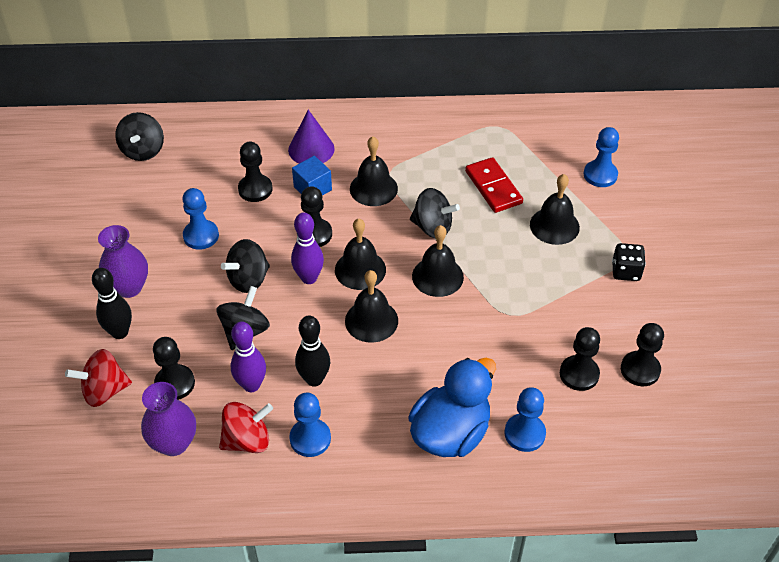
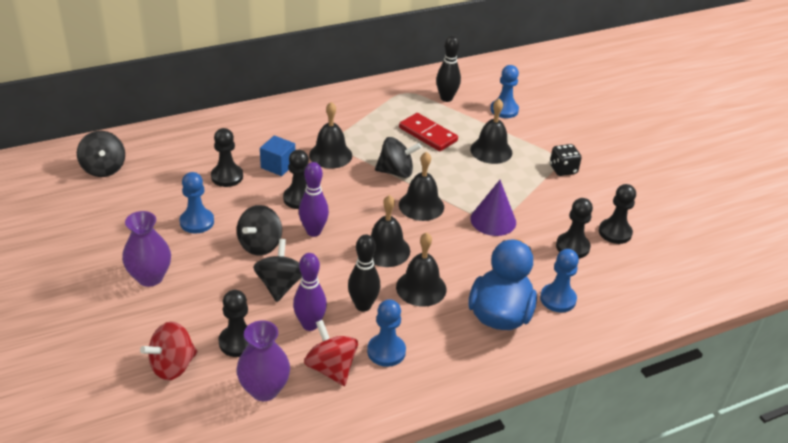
camera: 25 degrees left, 10 degrees down
(120, 332) = (161, 315): black bowling pin -> black bowling pin (446, 98)
(247, 440) = (331, 368): red spinning top -> red spinning top turned 75 degrees counterclockwise
(311, 149) = (260, 137): purple cone -> purple cone (493, 220)
(360, 269) = (354, 215): black bell -> black bell (421, 288)

